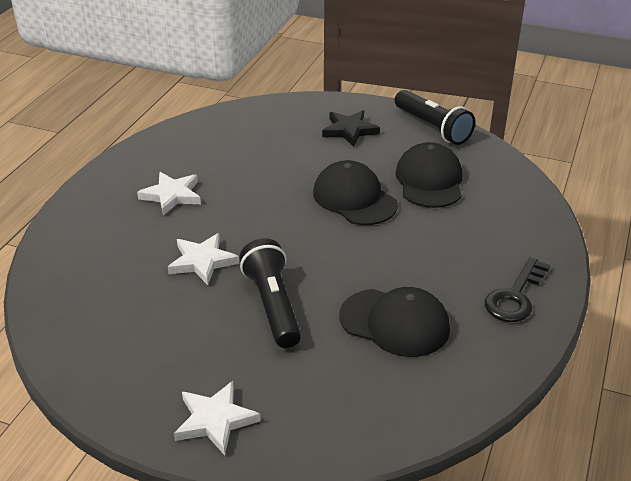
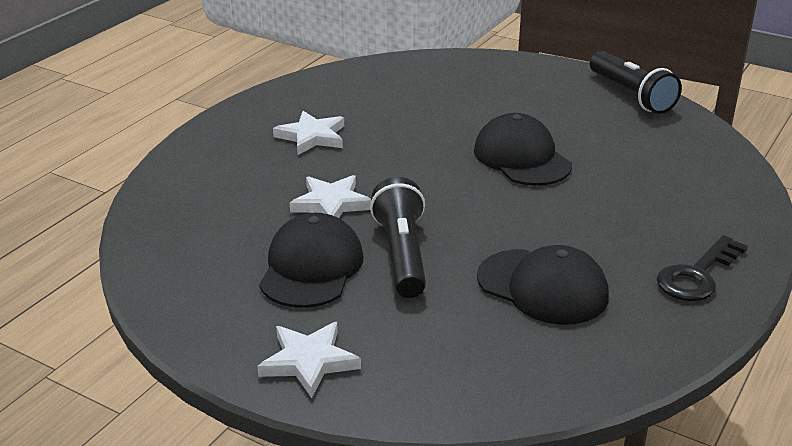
camera: 10 degrees right, 5 degrees down
(349, 130) = (531, 90): black star -> none
(429, 181) = (616, 148): black cap -> black cap (311, 267)

